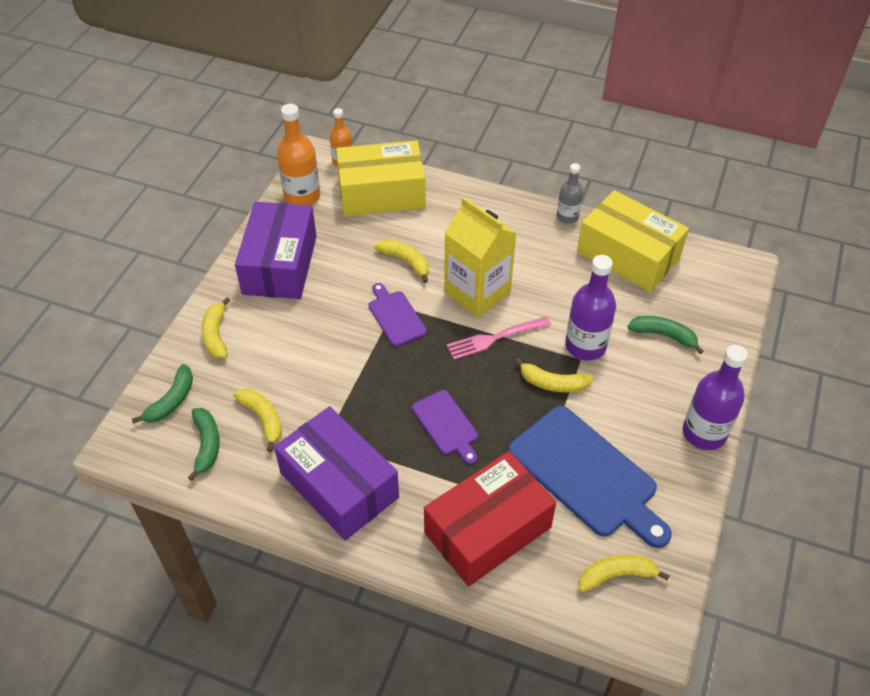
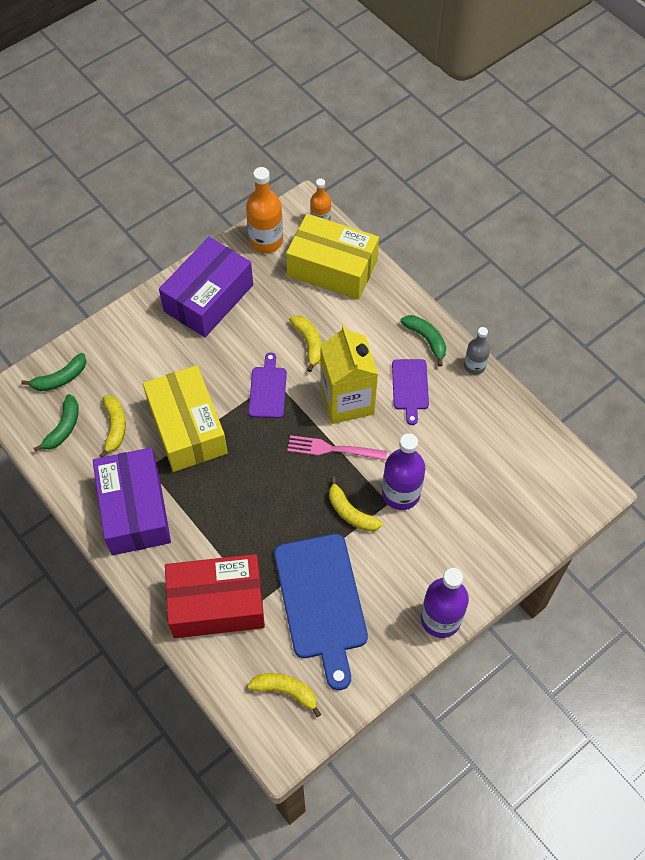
camera: 30 degrees right, 10 degrees up
(216, 335) = (124, 338): yellow banana -> none
(446, 425) = (244, 503): purple cutting board -> purple cutting board (410, 387)
(628, 255) = (499, 429): yellow box -> yellow box (187, 428)
(664, 335) = (473, 518): green banana -> green banana (426, 339)

